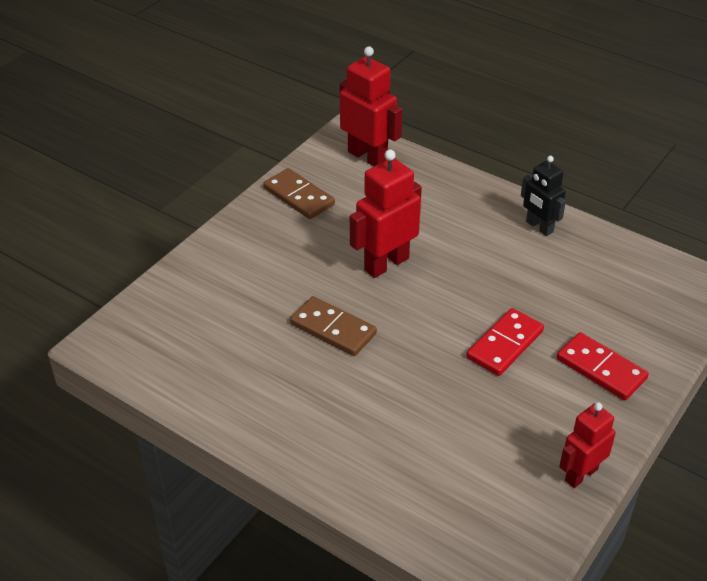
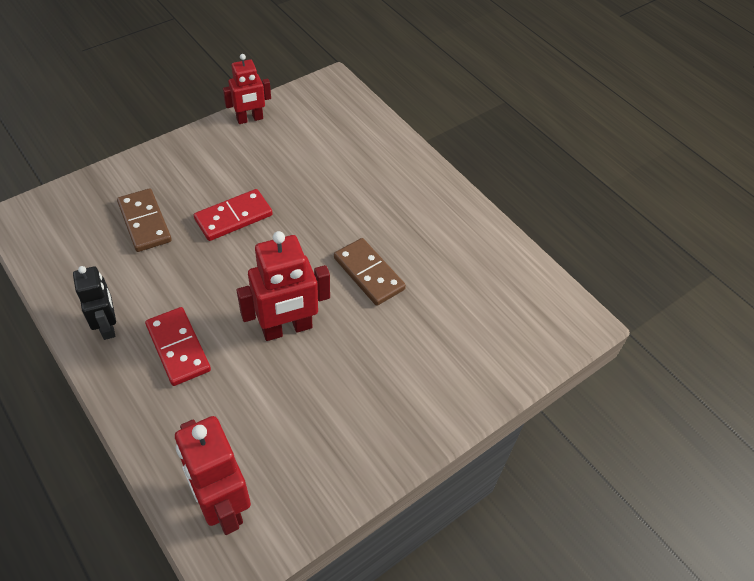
camera: 165 degrees left, 10 degrees up
(299, 196) = (337, 457): brown domino -> brown domino (144, 222)
(601, 369) = (176, 177): red domino -> red domino (178, 348)

